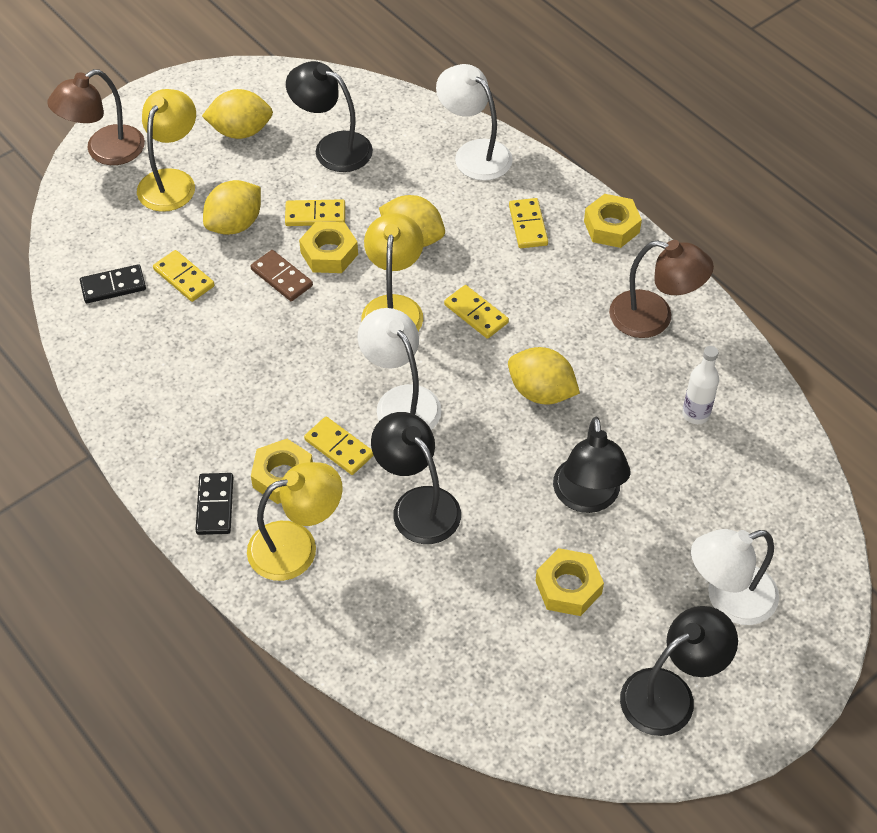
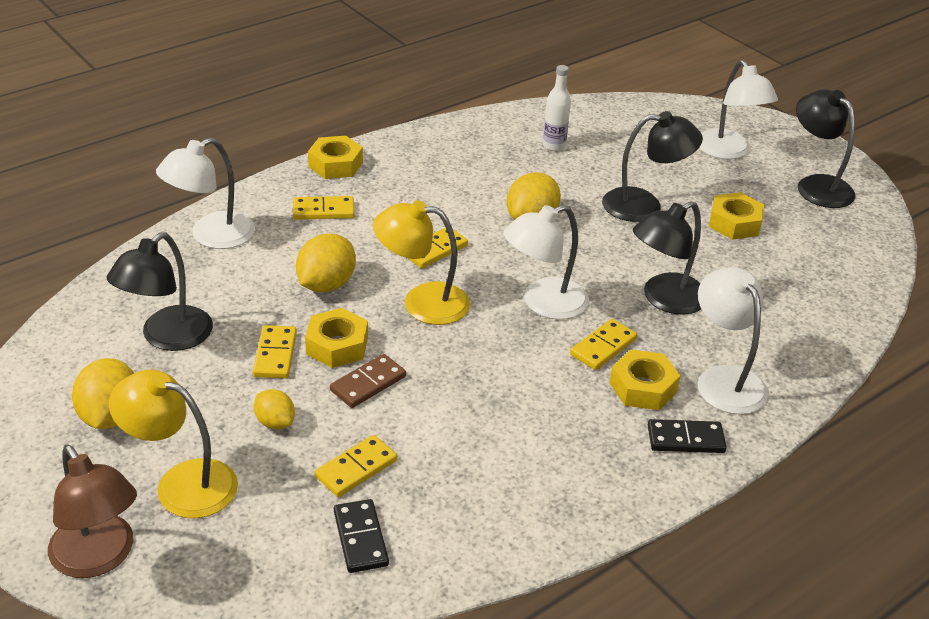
camera: 90 degrees left, 15 degrees down
(235, 224) = (275, 422): yellow lemon -> yellow lemon, size x0.60
(297, 546) = (724, 379): yellow lamp -> white lamp
(654, 318) = (448, 154): brown lamp -> none

